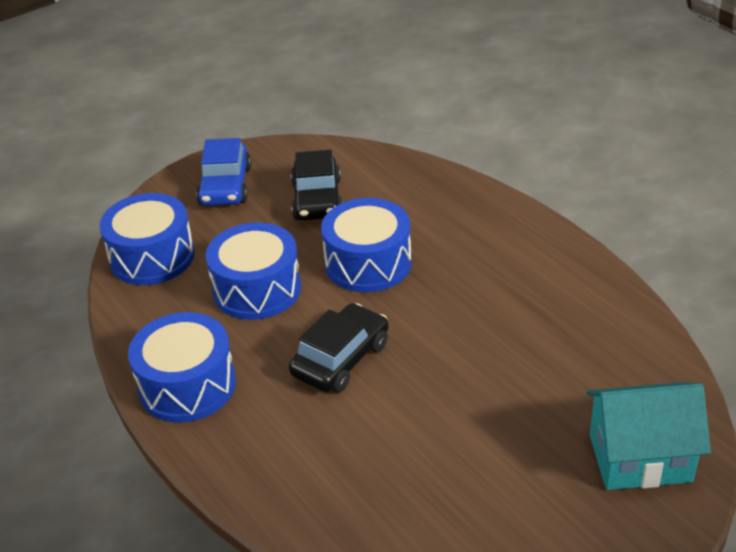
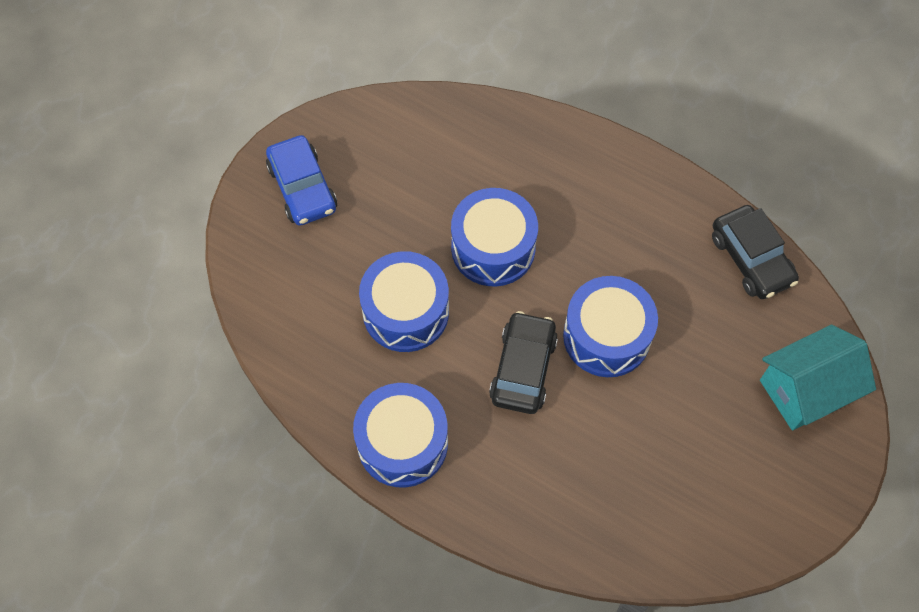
camera: 25 degrees left, 25 degrees up
(152, 257) = (281, 303): blue drum -> blue drum (606, 336)
(317, 199) = (404, 180): black car -> black car (751, 259)

